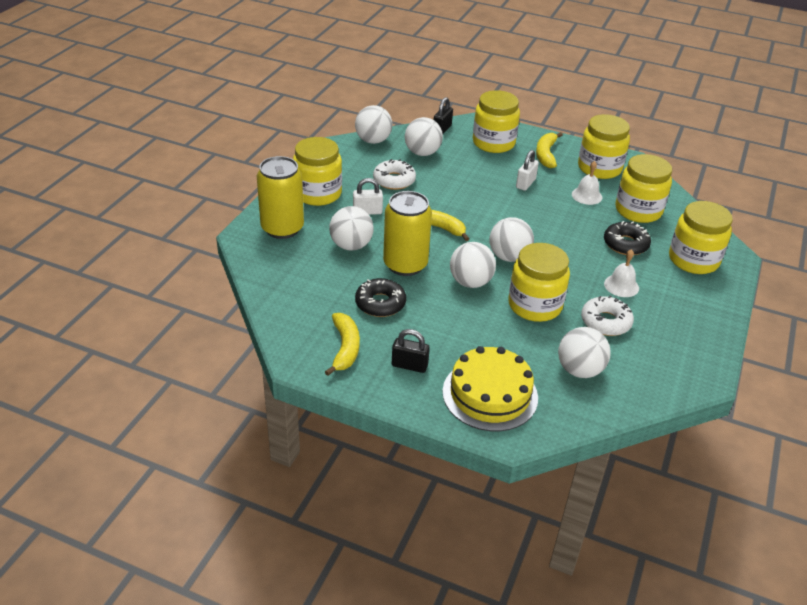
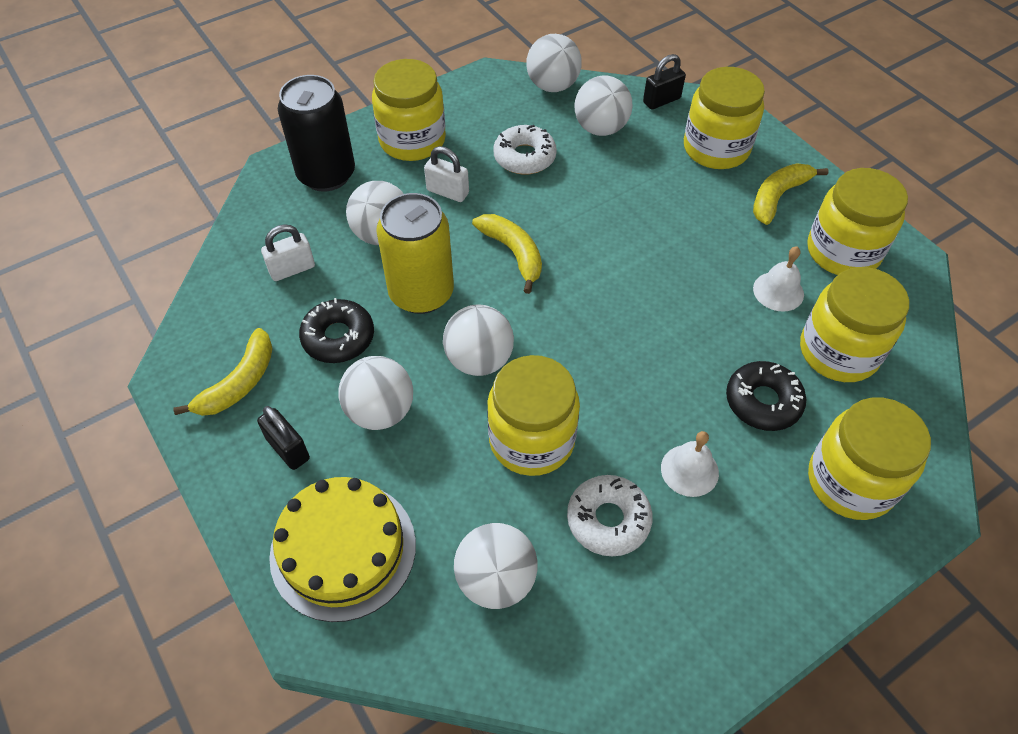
camera: 35 degrees right, 15 degrees up
(282, 228) = (326, 175): yellow can -> black can
(508, 257) = (568, 343): white ball -> white ball (380, 411)
(525, 183) = (702, 233): white padlock -> white padlock (292, 269)

